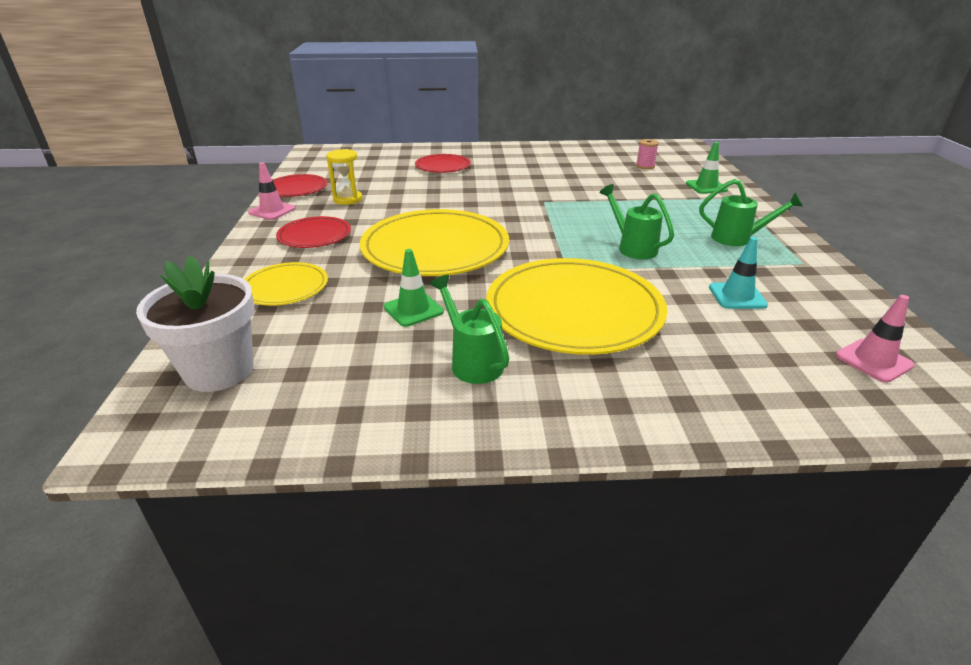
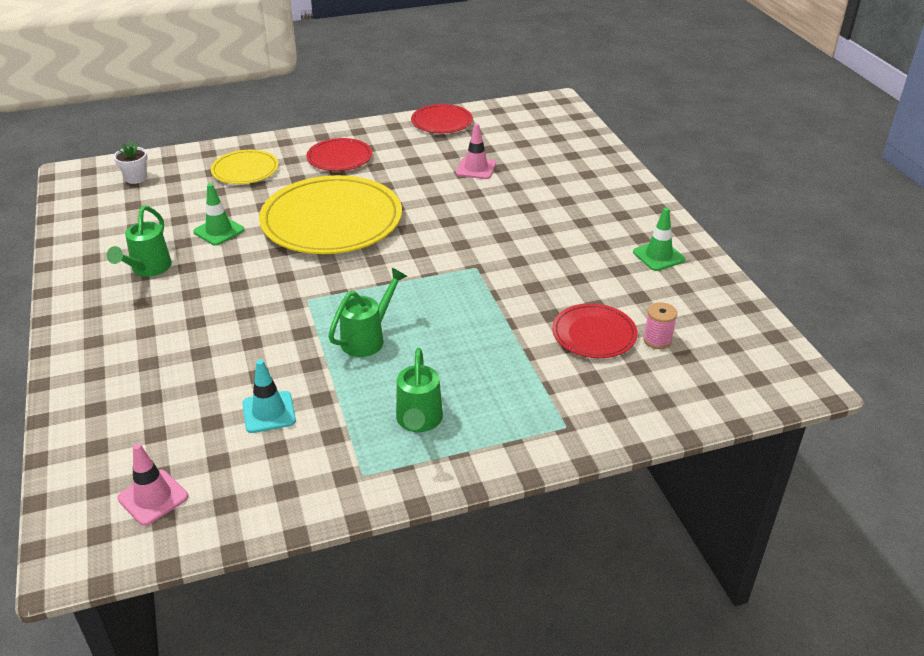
camera: 75 degrees right, 5 degrees up
(219, 370) = (136, 178): white flower pot -> white flower pot, size x0.50
(272, 211) = (385, 125): pink traffic cone -> pink traffic cone (476, 168)
(347, 199) = (427, 153): yellow hourglass -> none
(443, 166) = (554, 185): red plate -> red plate (594, 334)
(472, 361) = (148, 269): green watering can -> green watering can turned 150 degrees clockwise
(574, 310) = (227, 309): yellow plate -> none
(706, 187) = (599, 400): green traffic cone -> green traffic cone (658, 256)

